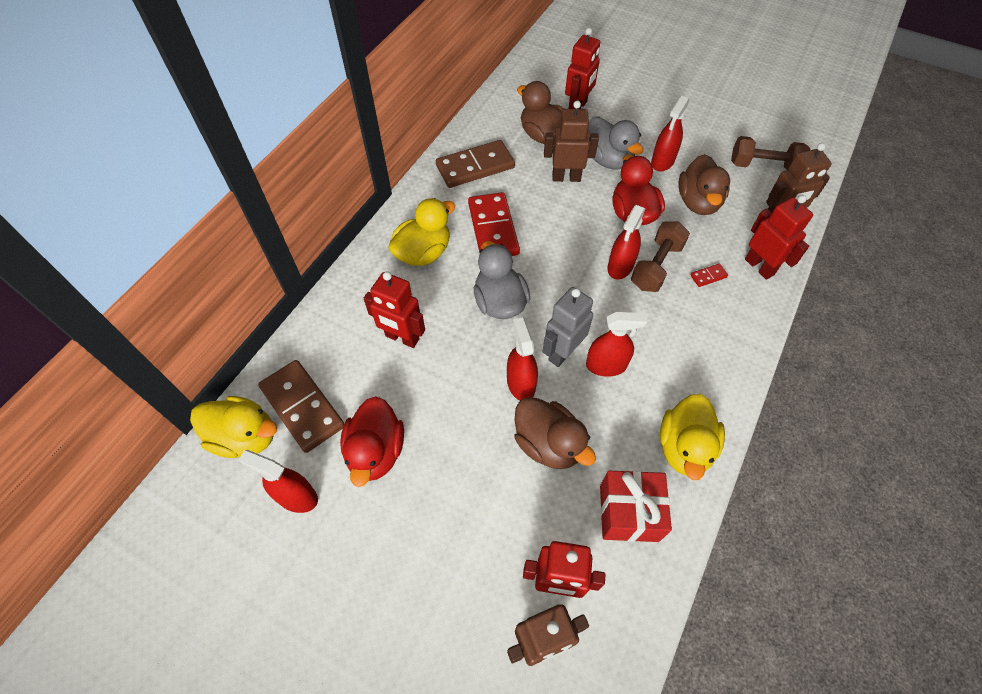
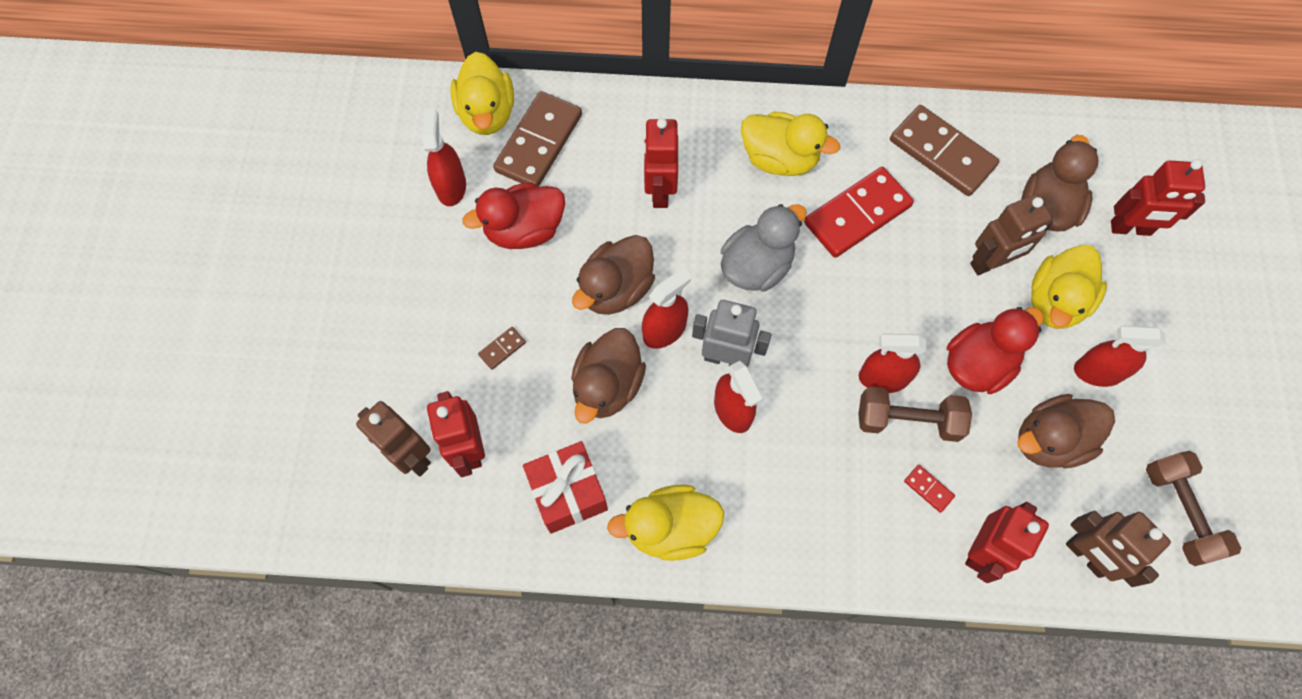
camera: 65 degrees right, 10 degrees up
(468, 403) = (616, 289): none -> brown duck
(476, 515) = (502, 349): none -> brown domino
(566, 177) = (990, 263): brown robot -> brown robot turned 90 degrees clockwise
(607, 159) = (1055, 301): grey duck -> yellow duck

